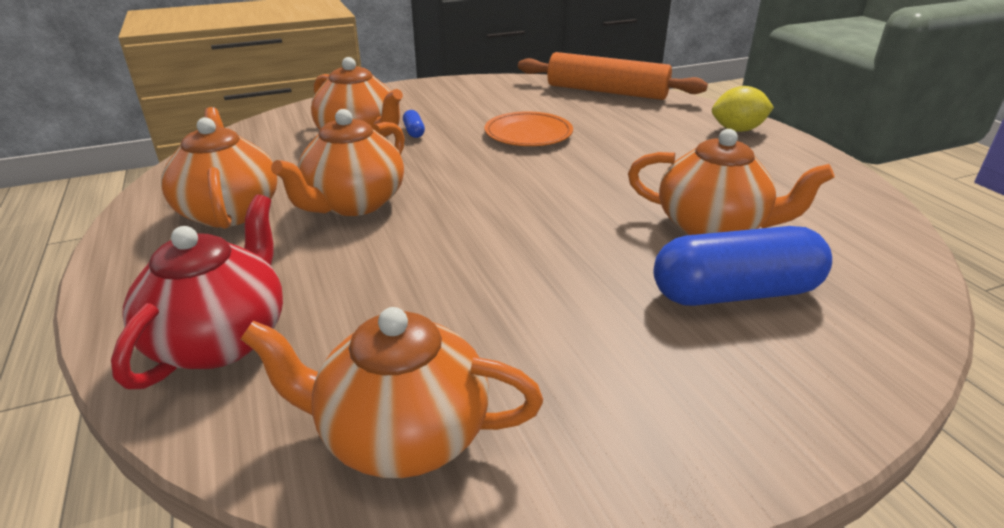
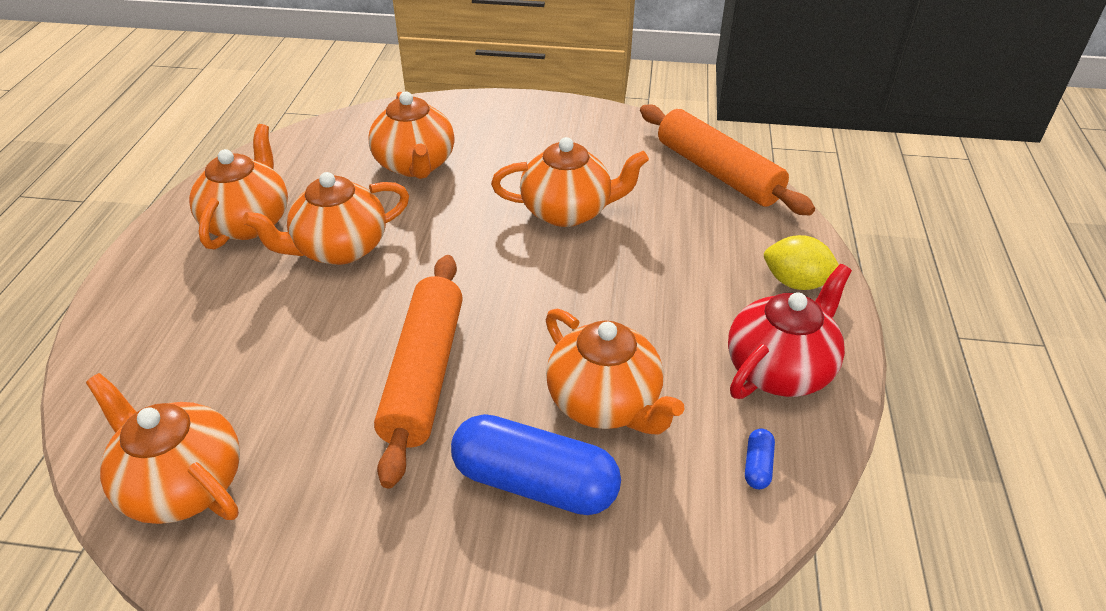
camera: 30 degrees right, 10 degrees up
(221, 339) = (149, 351): red teapot -> red teapot (779, 369)
(414, 132) = (467, 172): blue capsule -> blue capsule (757, 466)
(528, 134) = (568, 211): orange plate -> orange teapot
(545, 258) = (424, 374): none -> orange rolling pin

